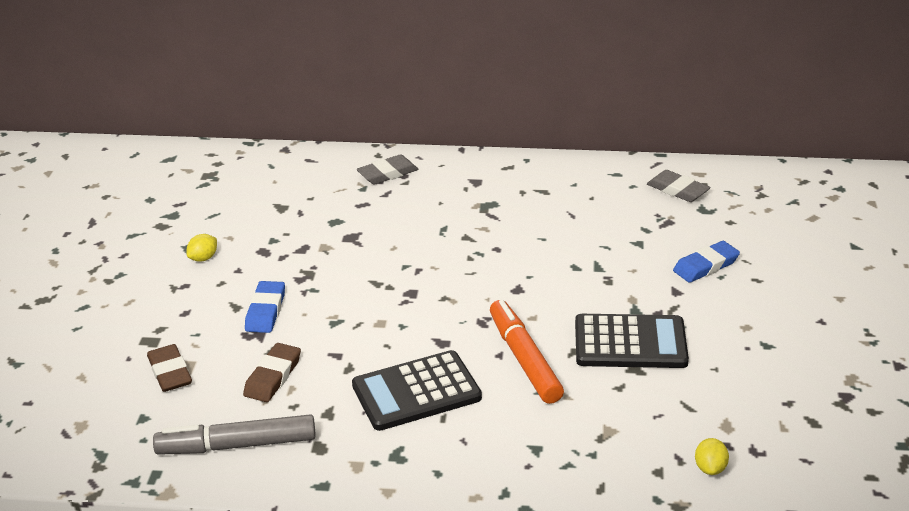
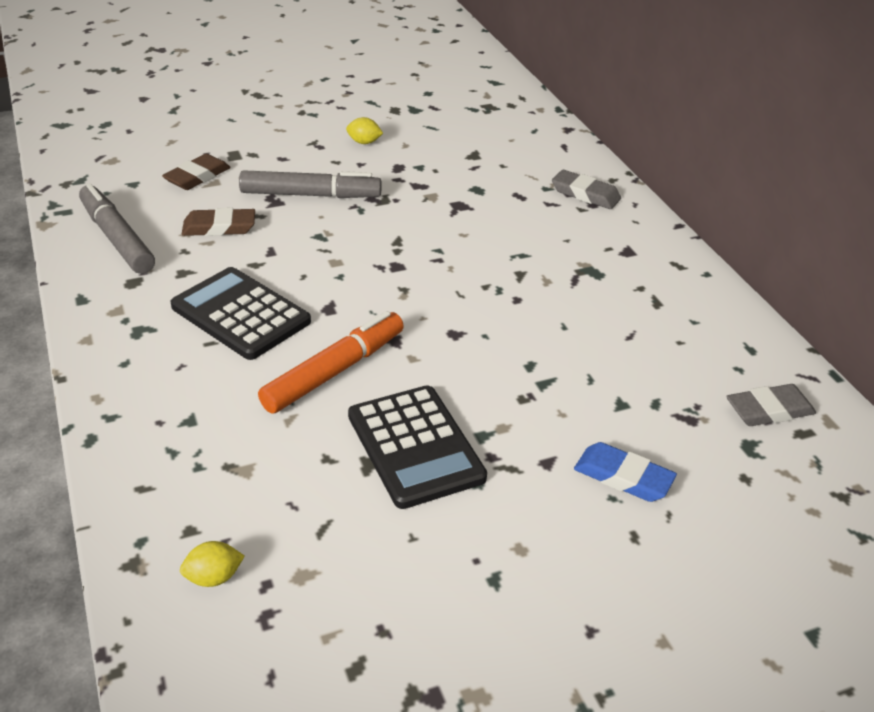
camera: 60 degrees right, 5 degrees up
(265, 311) = (310, 195): blue eraser -> grey marker
(677, 190) = (769, 410): grey eraser -> grey eraser turned 60 degrees clockwise

